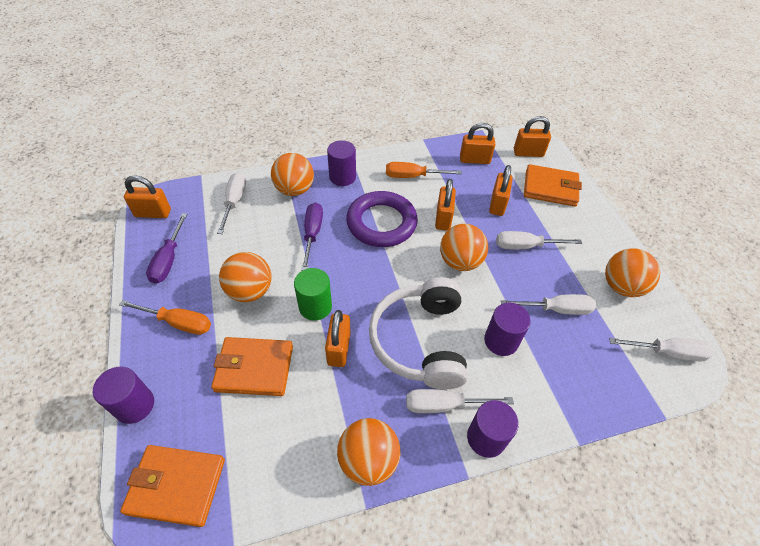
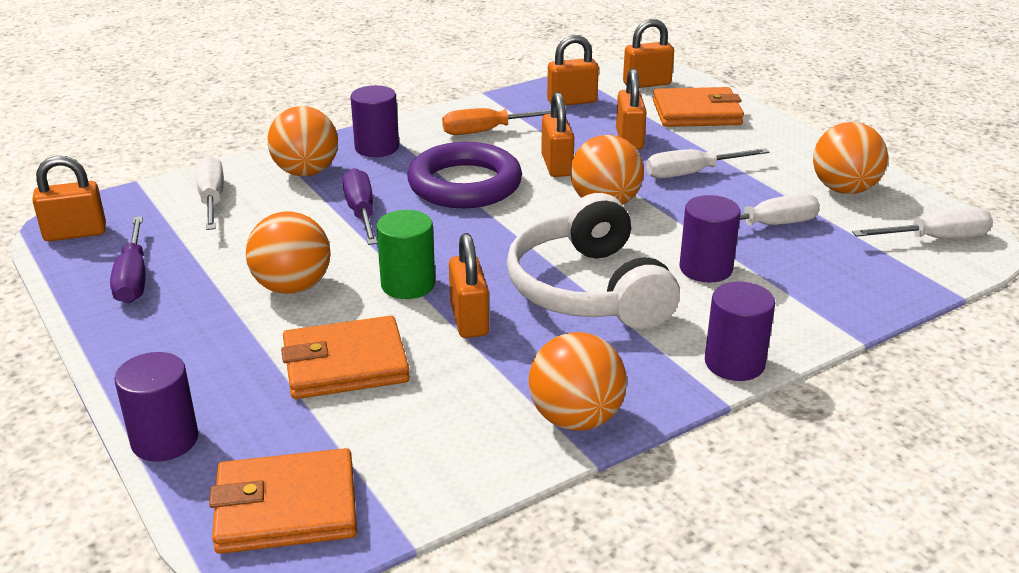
camera: 15 degrees left, 20 degrees down
(178, 323) = (190, 341): orange screwdriver -> none
(444, 405) = (658, 344): white screwdriver -> none

